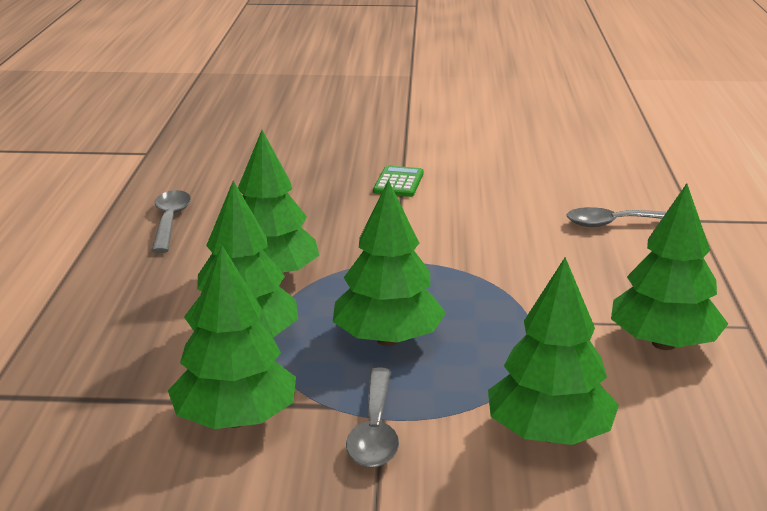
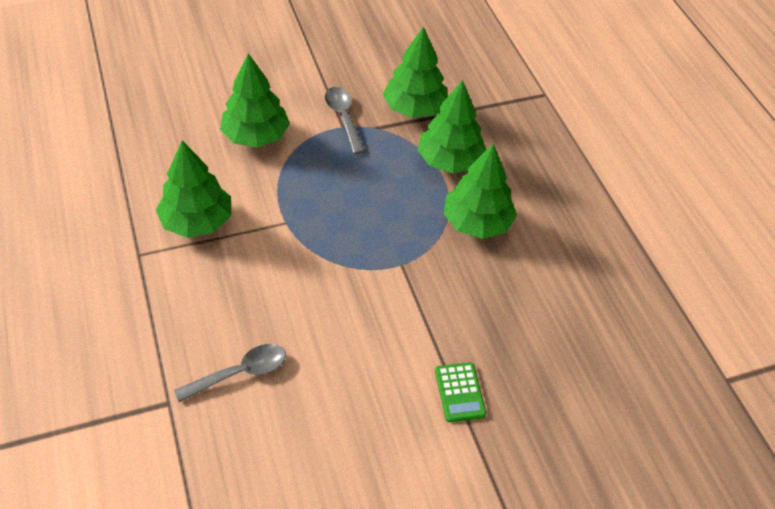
camera: 155 degrees right, 25 degrees up
(170, 221) = (599, 269): grey spoon -> none
(388, 339) = (368, 182): green tree -> none

